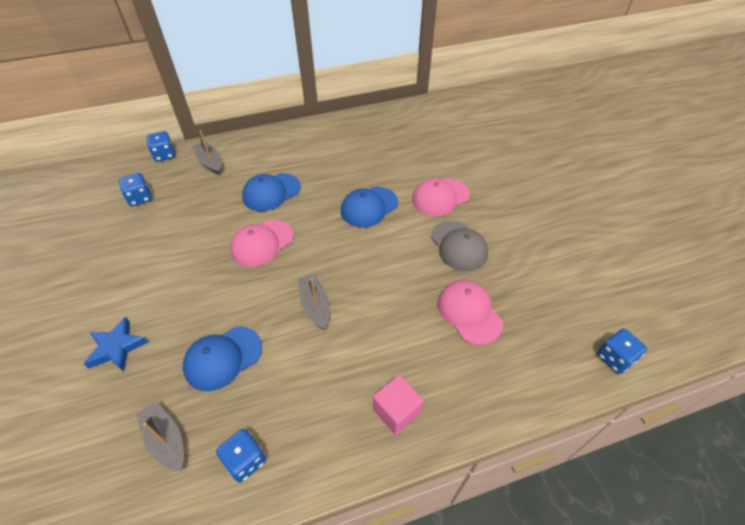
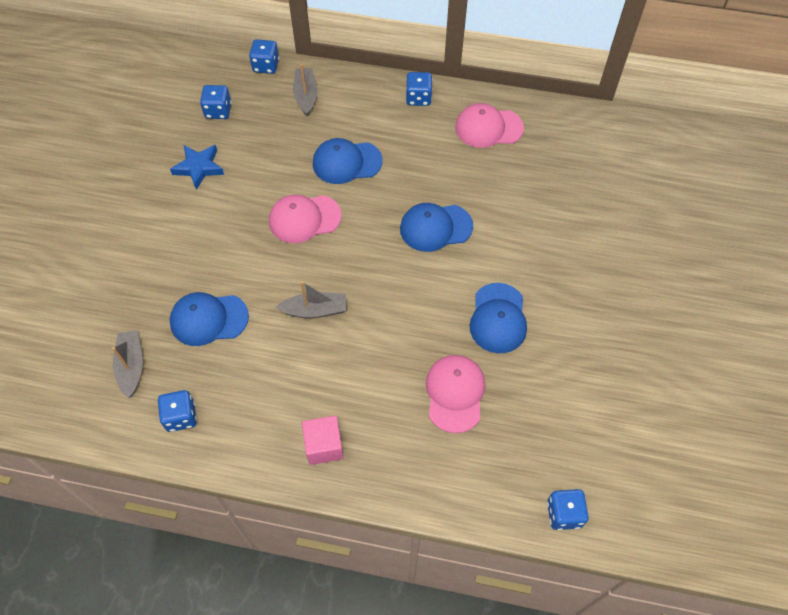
camera: 30 degrees right, 10 degrees up
(117, 347) = (130, 264): blue star -> blue star (199, 168)
(298, 134) = (418, 98): none -> blue dice
(315, 305) = (315, 310): grey boat -> grey boat turned 75 degrees clockwise
(440, 197) = (521, 252): pink cap -> pink cap (488, 128)
(458, 246) = (498, 318): grey cap -> blue cap

